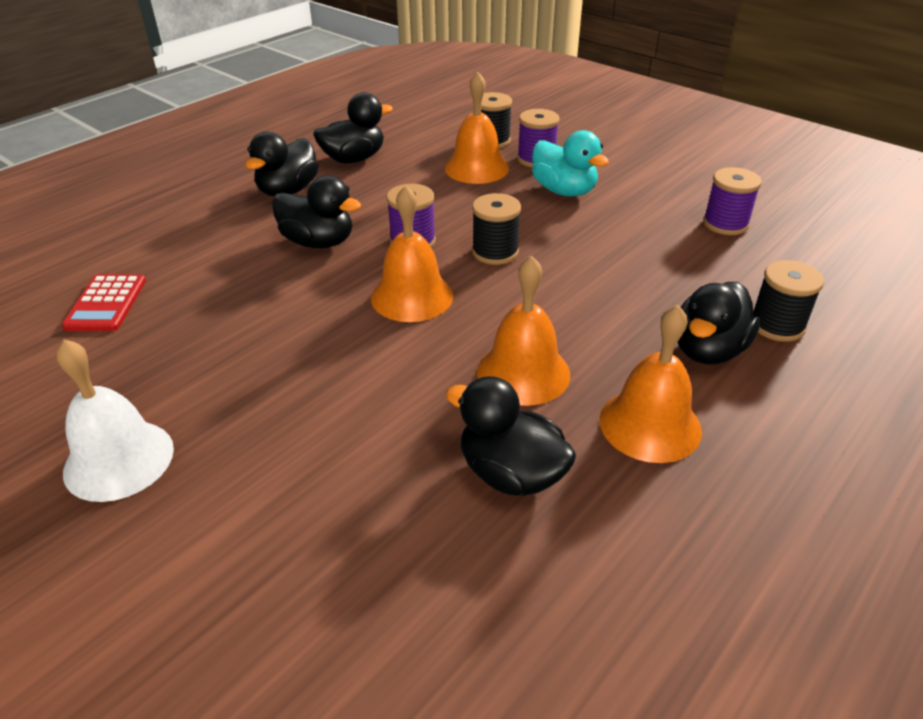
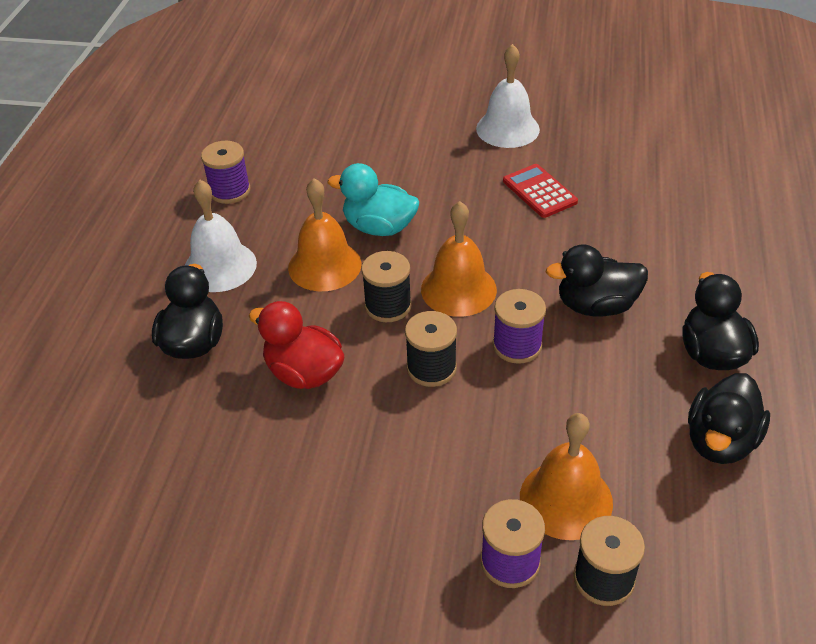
camera: 150 degrees right, 5 degrees up
(106, 303) = (663, 188): red calculator -> red calculator (539, 191)
(511, 473) = (292, 206): black duck -> none
(564, 191) = (429, 504): turquoise duck -> turquoise duck (379, 227)
(607, 286) = (304, 373): none -> red duck
(650, 424) = (220, 266): orange bell -> white bell
(725, 224) = (213, 532): purple spool -> purple spool (230, 191)
(777, 325) = (138, 395): black spool -> black spool (388, 306)

